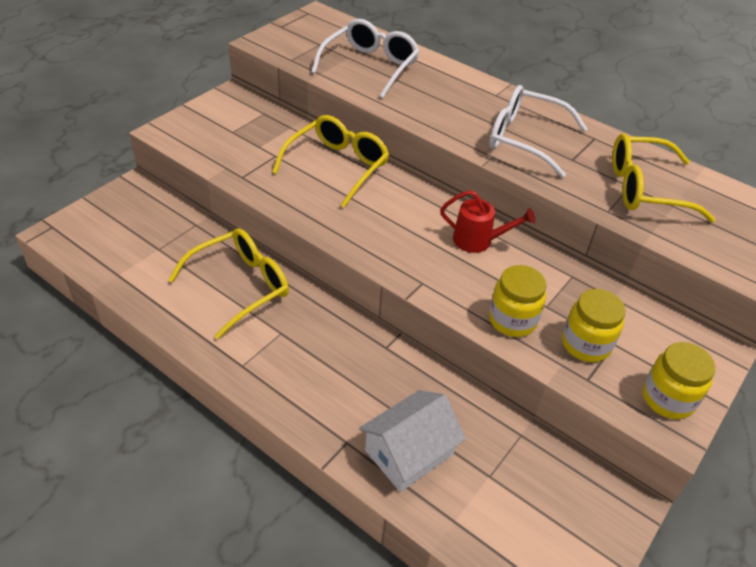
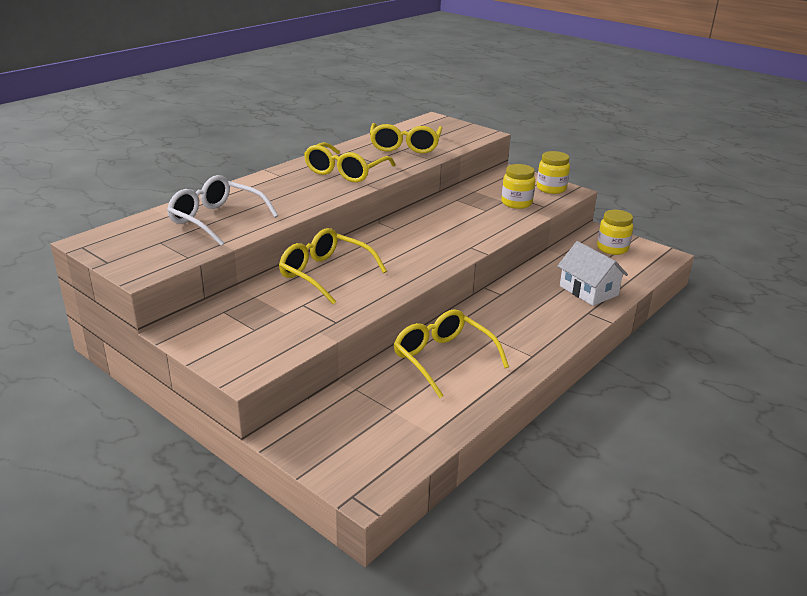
camera: 85 degrees left, 15 degrees down
(479, 241) = (424, 224): red watering can -> none
(512, 320) = (501, 221): yellow jar -> yellow jar (612, 248)
(524, 139) = (345, 172): white glasses -> yellow glasses

